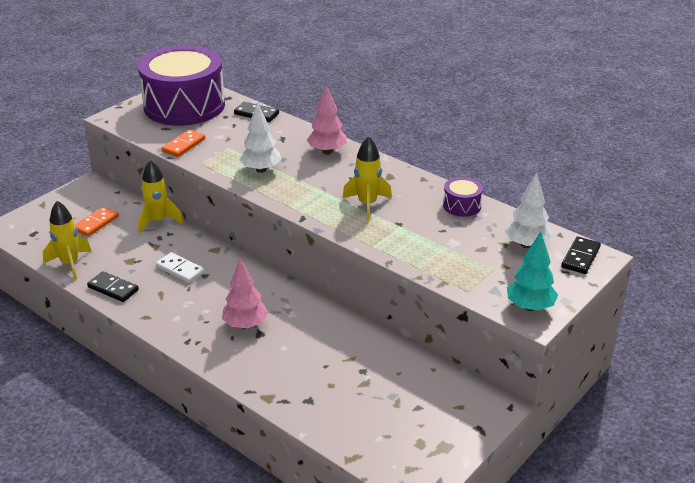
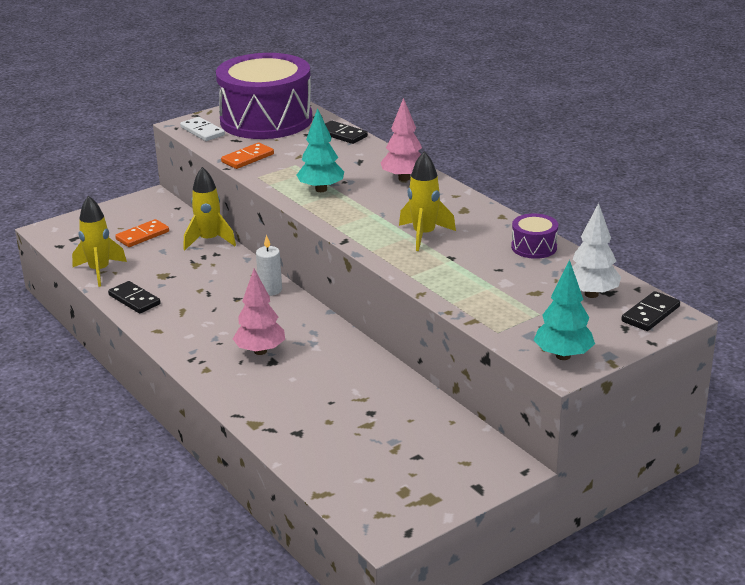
camera: 15 degrees right, 5 degrees down
(180, 269) = (212, 290): white domino -> white domino (202, 131)
(231, 263) = (270, 290): none -> white candle
(261, 169) = (321, 189): white tree -> turquoise tree

